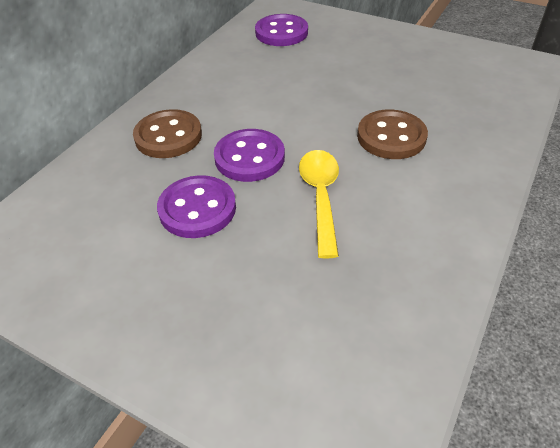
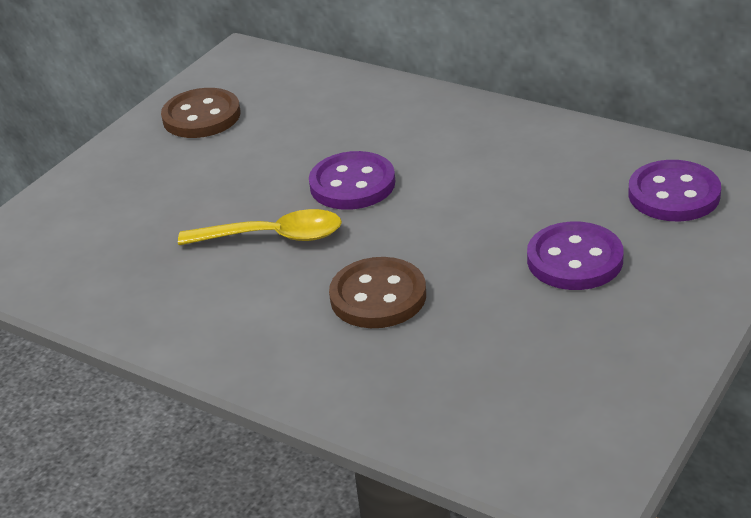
camera: 95 degrees right, 10 degrees down
(168, 136) = (401, 125): brown button -> brown button (201, 116)
(197, 209) = (273, 157): purple button -> purple button (574, 260)

